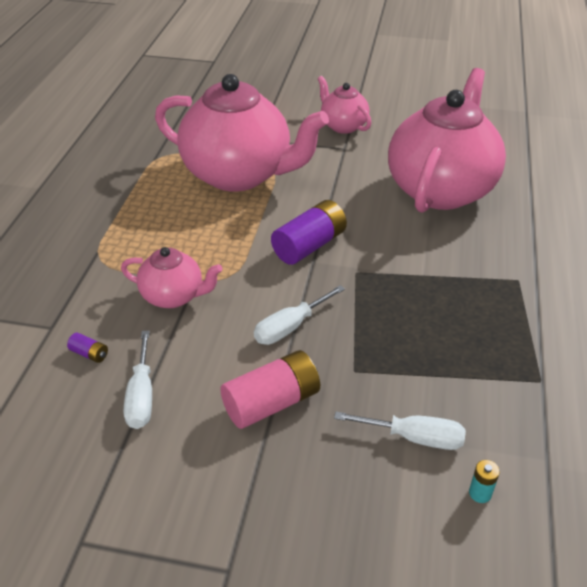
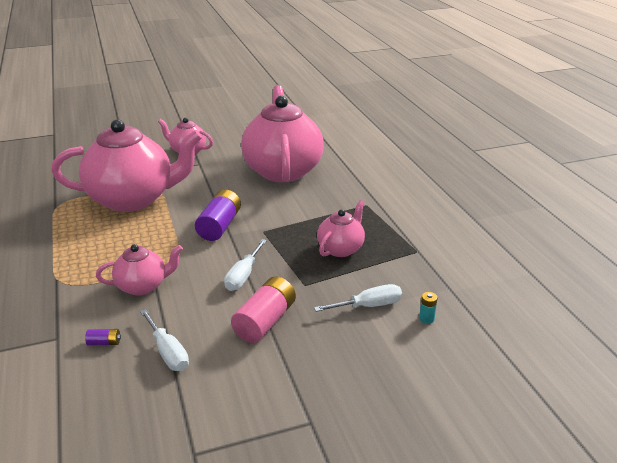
camera: 30 degrees left, 10 degrees down
(437, 335) = (341, 248): none -> pink teapot

